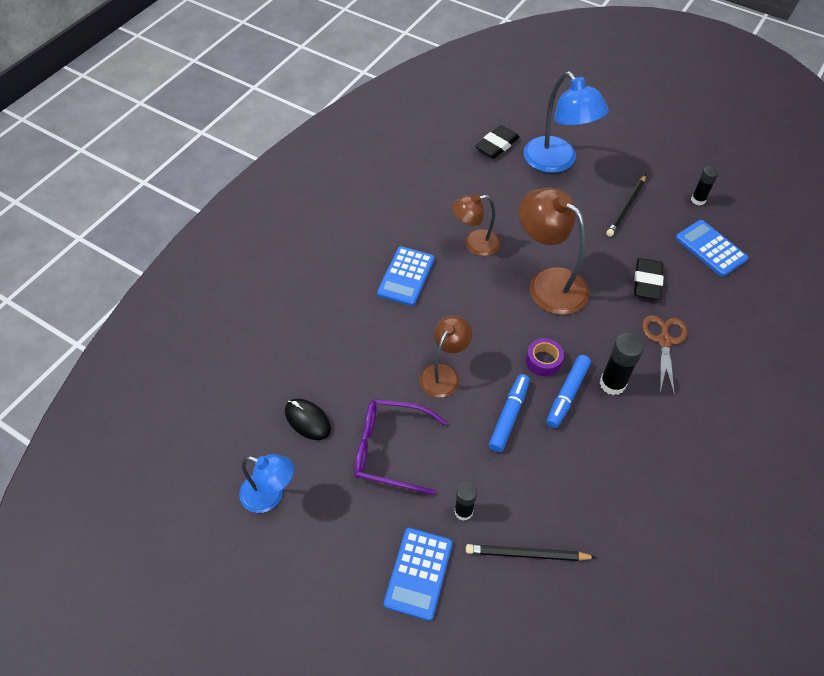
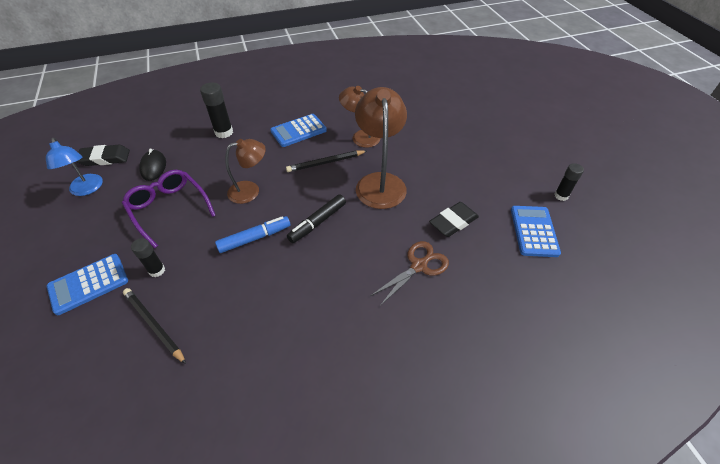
camera: 40 degrees right, 5 degrees down
(497, 145) = (443, 95): black eraser -> black eraser (105, 158)
(543, 361) = (318, 222): purple tape -> black marker
(556, 162) = (473, 122): blue lamp -> none
(567, 394) = (307, 252): blue marker -> none
(612, 384) = (345, 266): black glue stick -> black glue stick (224, 132)
(626, 207) = (493, 170): black pencil -> black pencil (326, 162)

